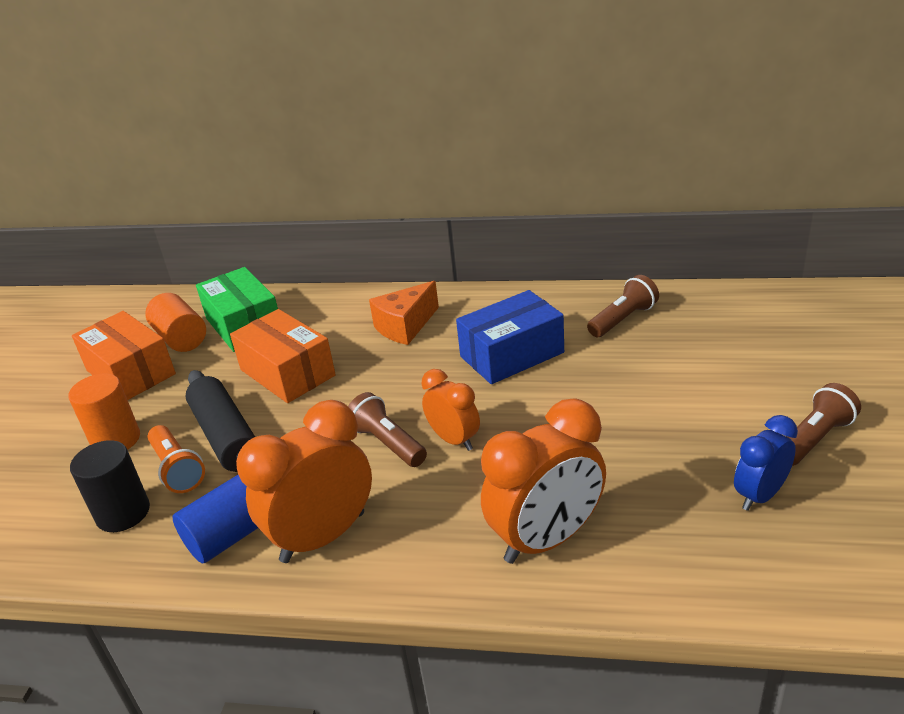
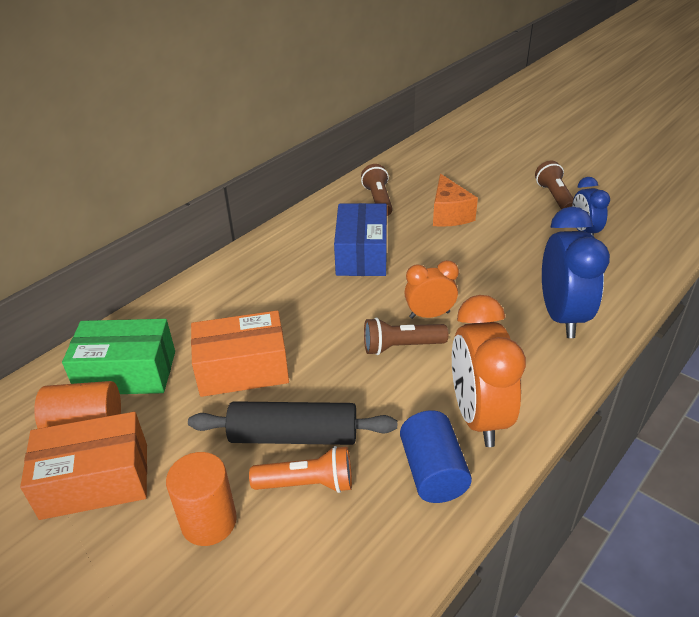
camera: 60 degrees left, 5 degrees up
(123, 513) = (335, 542): black cylinder -> none
(405, 326) = (262, 285): orange cheese -> orange cheese (449, 214)
(546, 539) = (561, 316): orange clock -> blue clock

